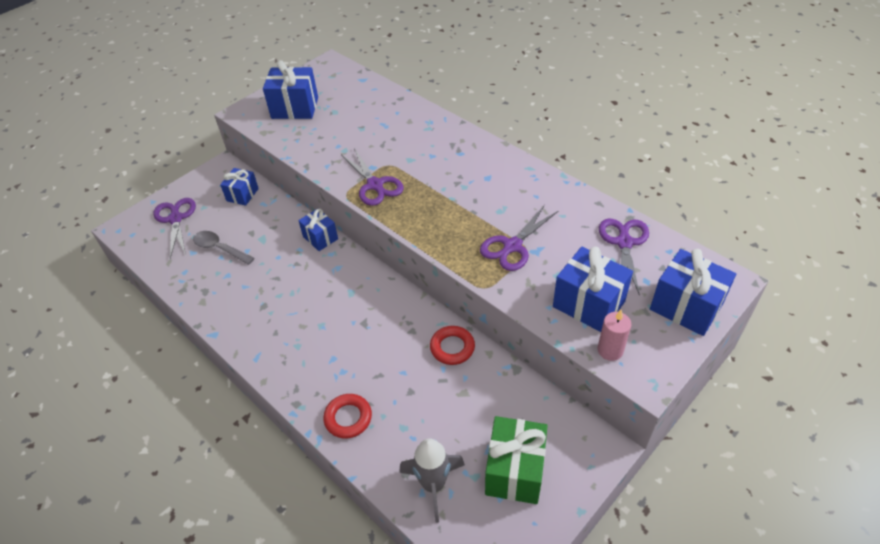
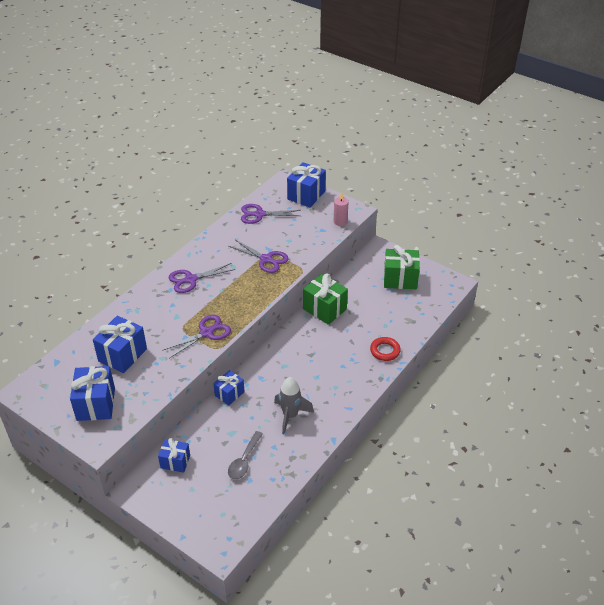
camera: 100 degrees left, 5 degrees down
(175, 219) = (208, 507): purple scissors -> purple scissors (191, 279)
(433, 485) = (416, 309): grey rocket -> grey rocket (290, 416)
(452, 348) = (324, 309): red ring -> green gift
(588, 304) = (309, 229): blue gift -> blue gift (122, 355)

